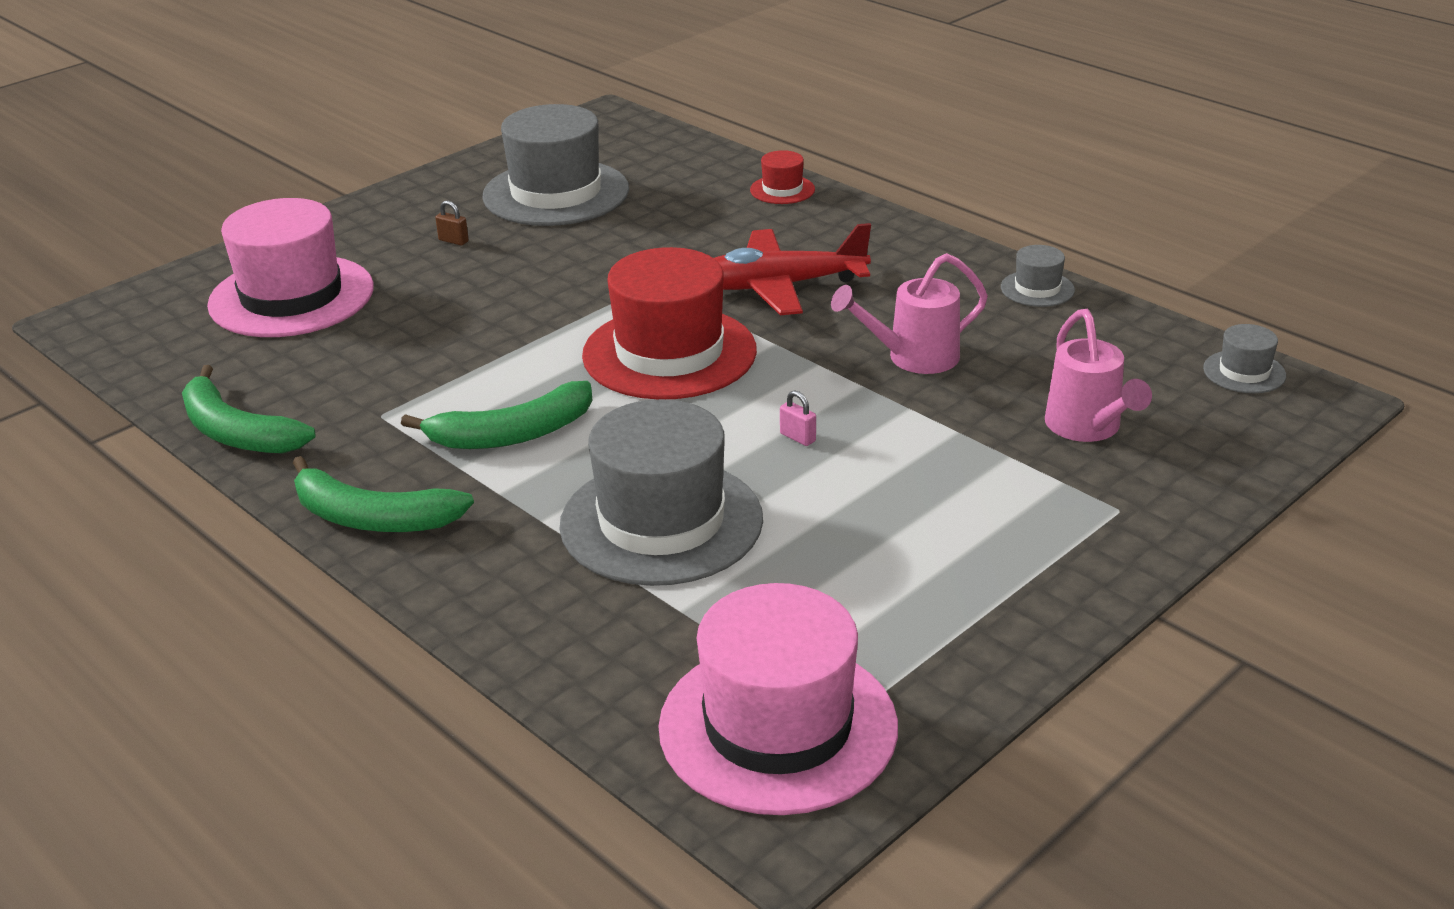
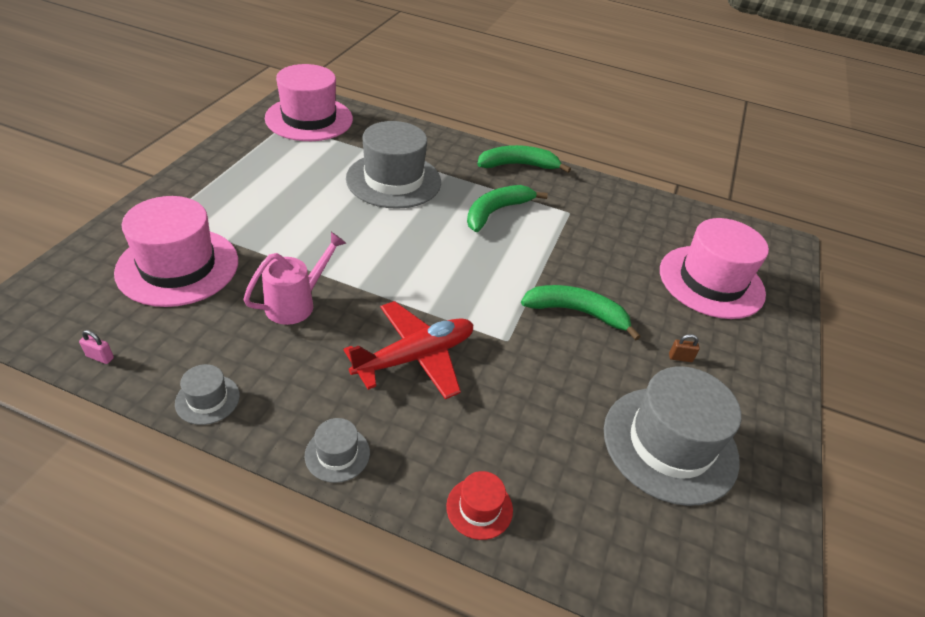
camera: 150 degrees right, 10 degrees up
(237, 432) = (622, 193): green banana -> green banana (577, 312)
(669, 353) = (453, 279): red hat -> none
(797, 437) = (349, 233): pink padlock -> pink padlock (100, 357)
(1087, 428) = (178, 266): pink watering can -> pink hat
(1244, 372) = (52, 334): grey hat -> grey hat (337, 454)

